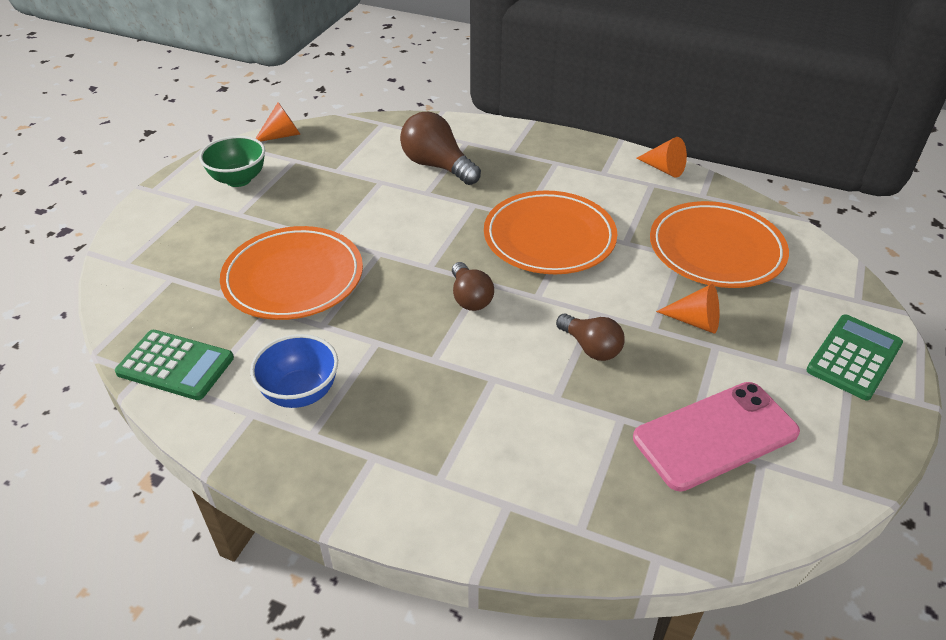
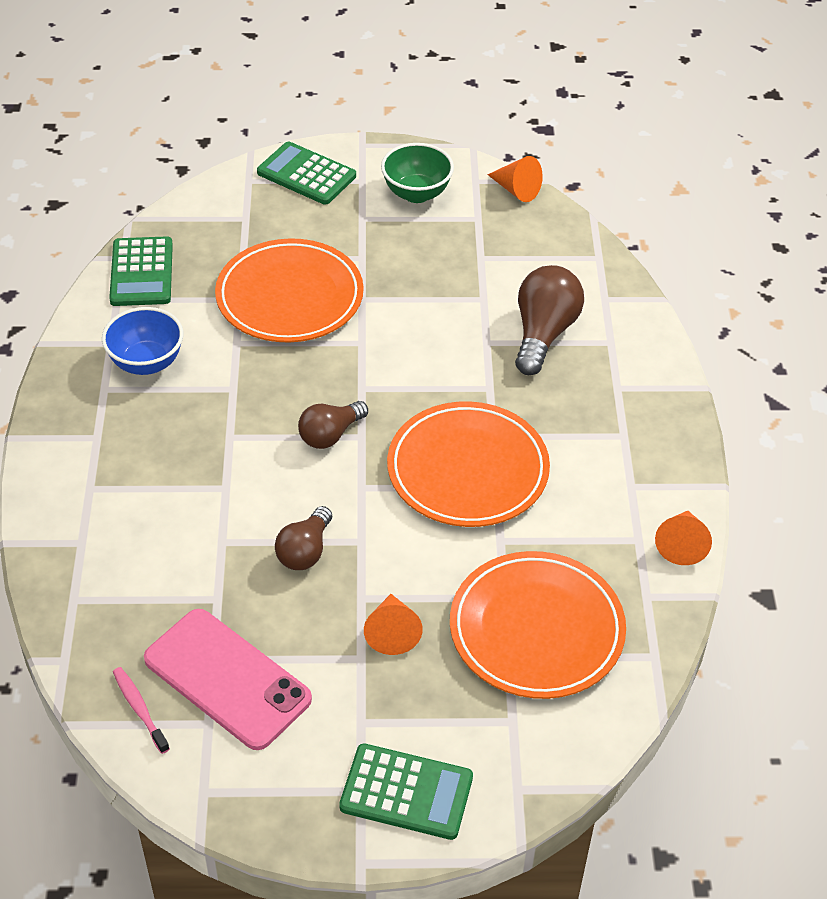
camera: 65 degrees right, 5 degrees up
(155, 228) = (306, 174): none -> green calculator
(735, 509) = (140, 709): none -> pink toothbrush

